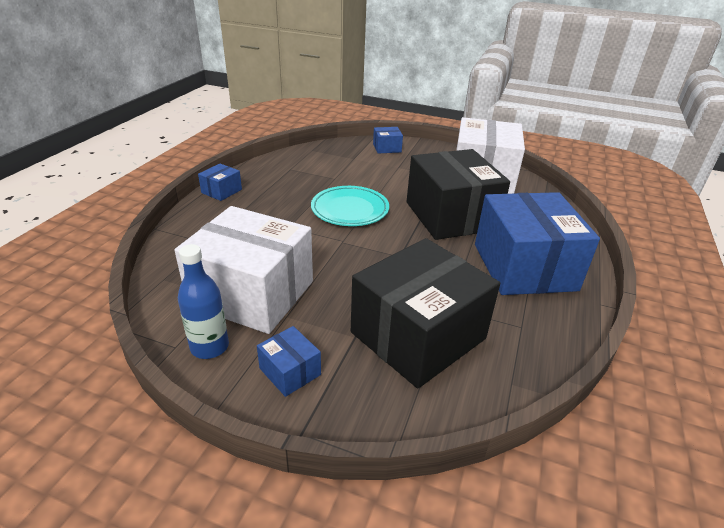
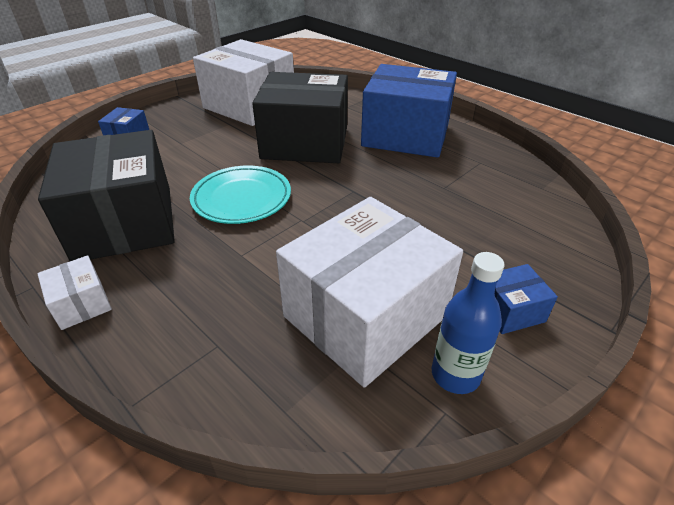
camera: 65 degrees left, 5 degrees up
(221, 191) = (81, 304): blue box -> white box
(418, 335) = (477, 215): black box -> black box (125, 222)

